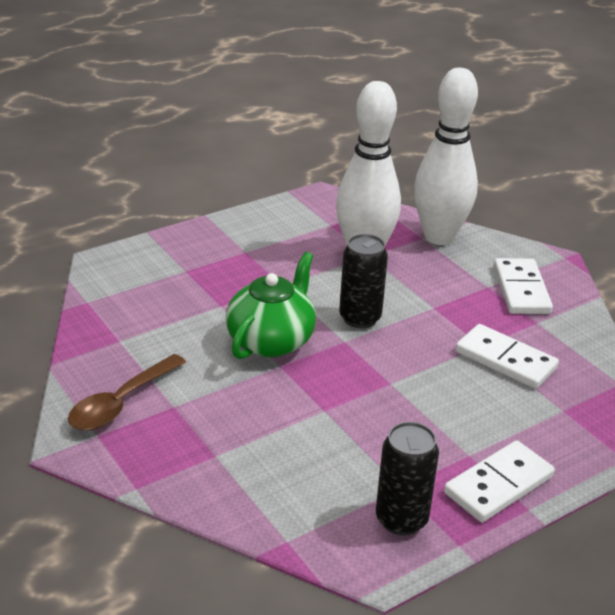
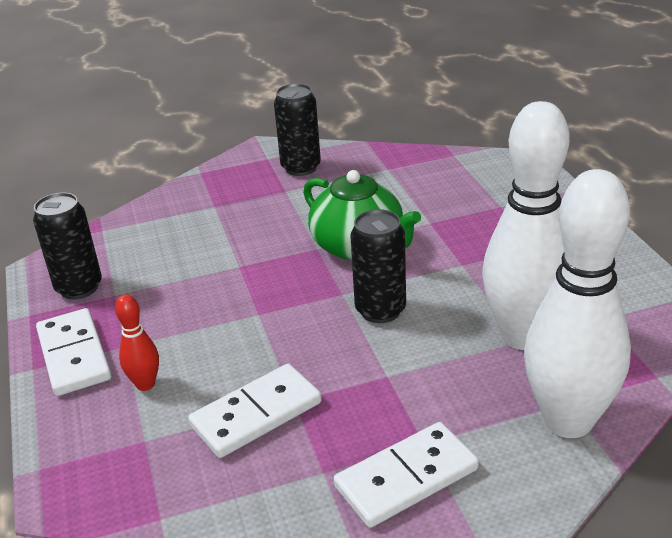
camera: 110 degrees right, 0 degrees up
(121, 403) = (301, 168): brown spoon -> black can
(508, 426) = (145, 384): none -> red bowling pin
(521, 290) = (406, 478): white domino -> white domino turned 45 degrees counterclockwise

